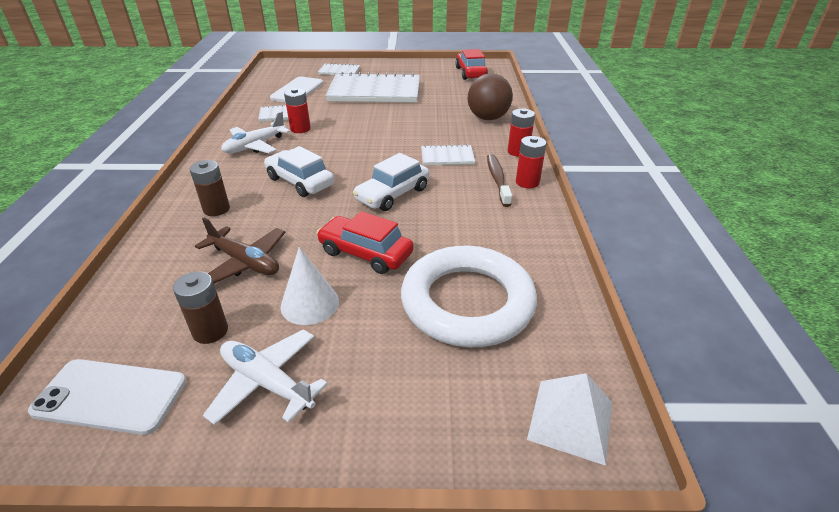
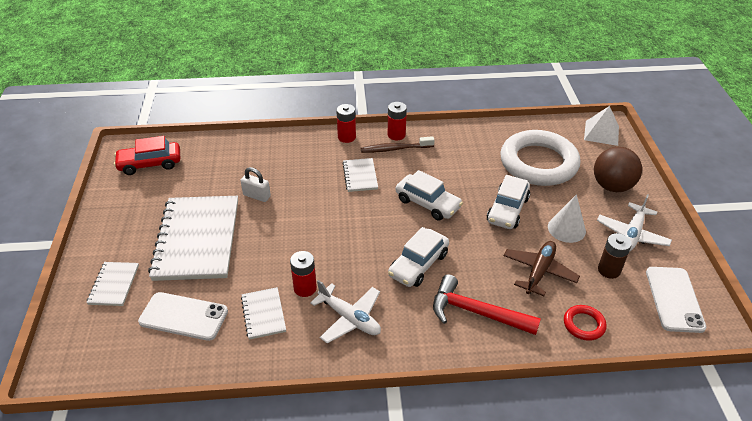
camera: 95 degrees left, 5 degrees up
(143, 284) = (584, 324): none -> red ring
(216, 209) = (476, 312): brown battery -> red hammer
(365, 253) = (507, 210): red car -> white car
(423, 110) = (257, 196): none -> white padlock
(488, 118) = (278, 152): brown ball -> brown ball (612, 186)

